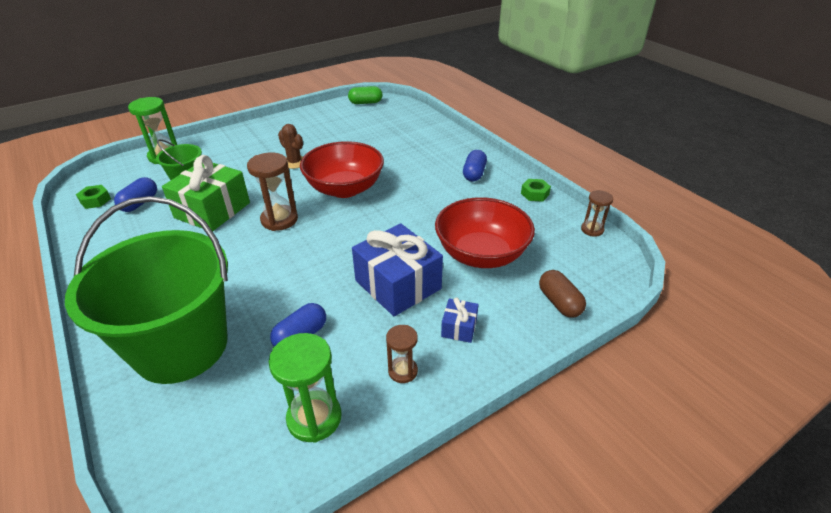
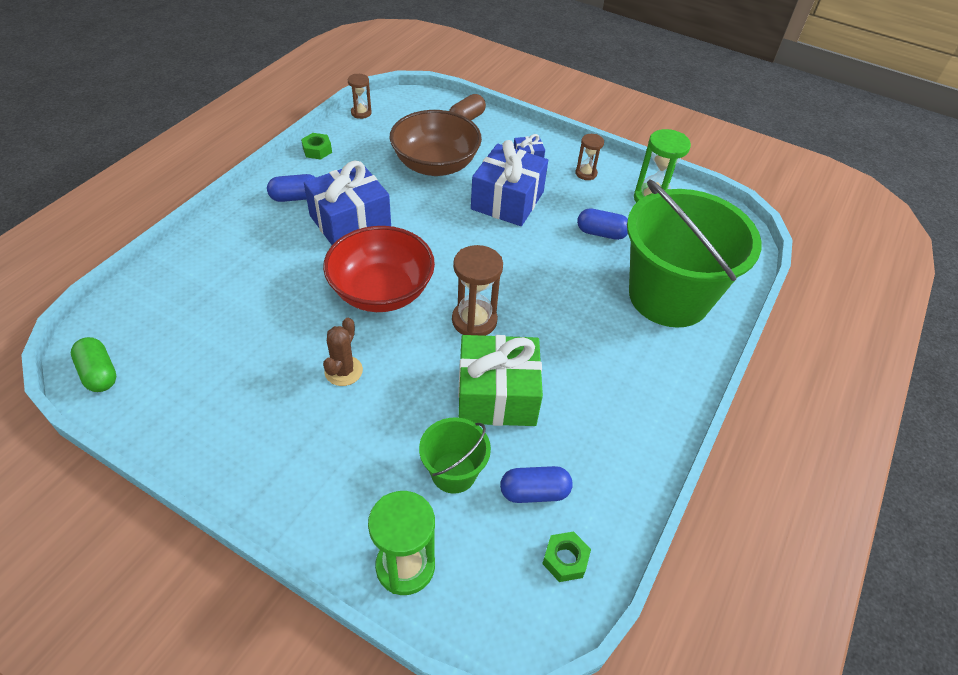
camera: 120 degrees left, 10 degrees up
(429, 191) = (350, 221): none -> blue gift
(481, 254) = (435, 165): red bowl -> brown bowl

